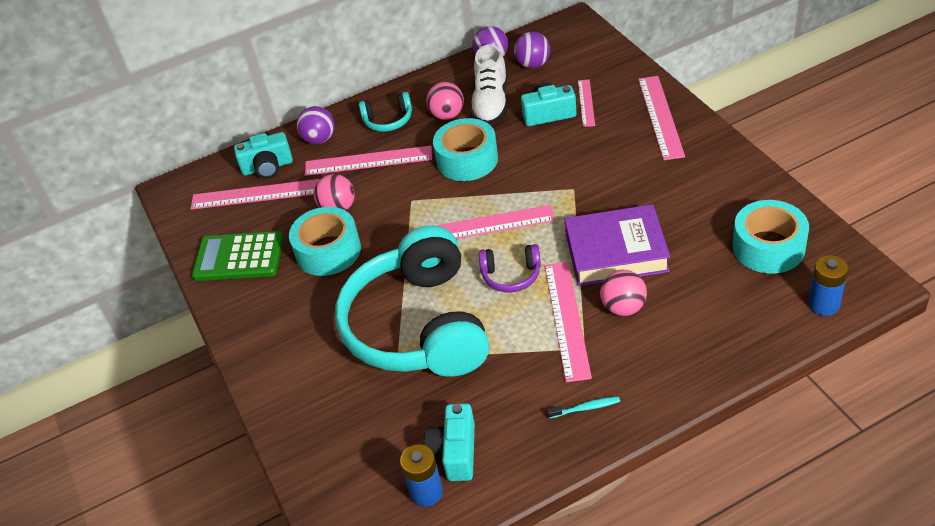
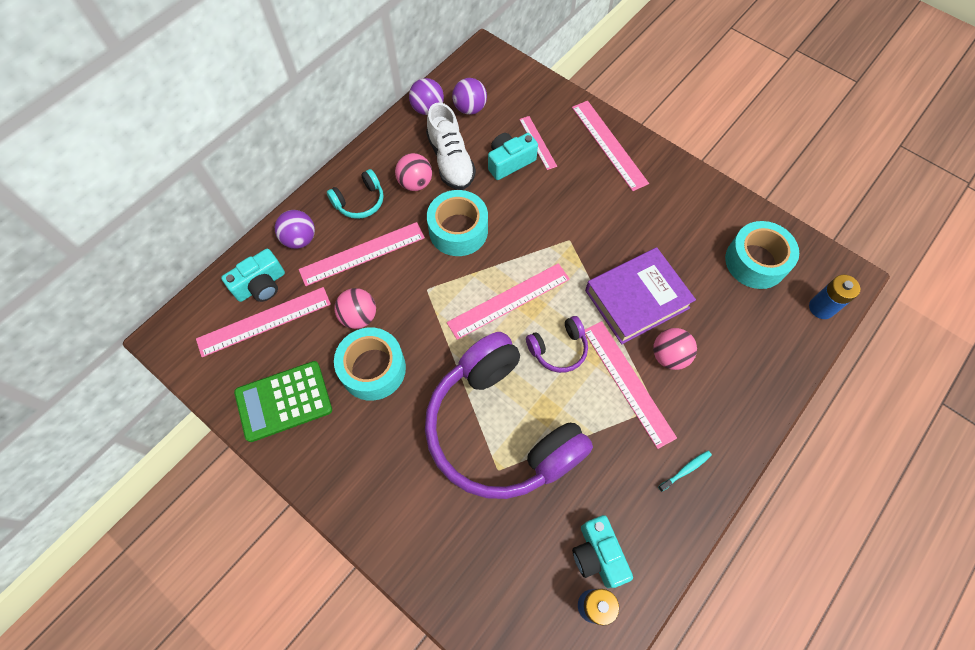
camera: 30 degrees left, 20 degrees up
(418, 326) = (500, 429): turquoise headphones -> purple headphones

